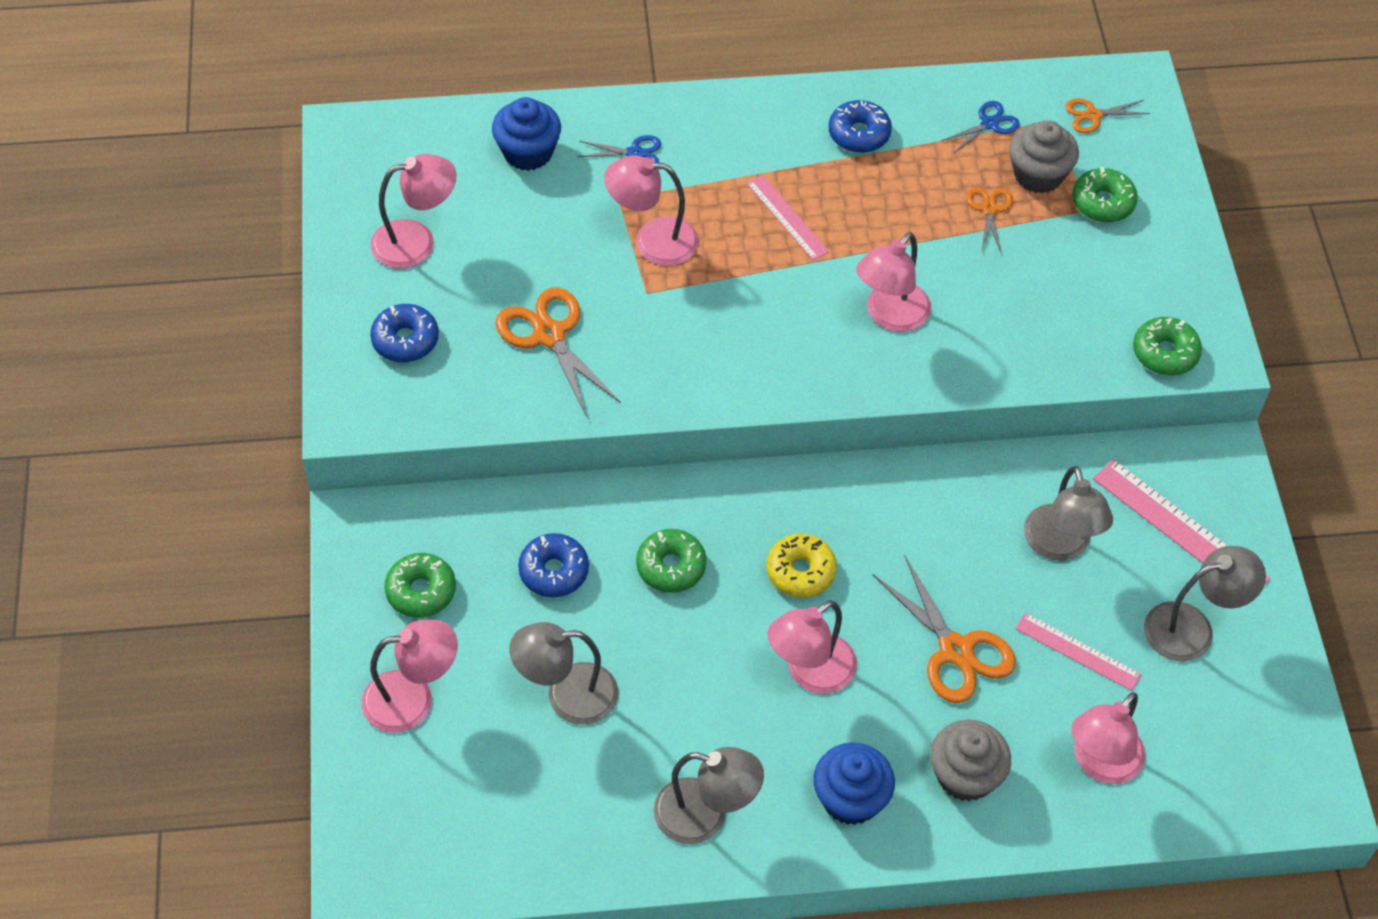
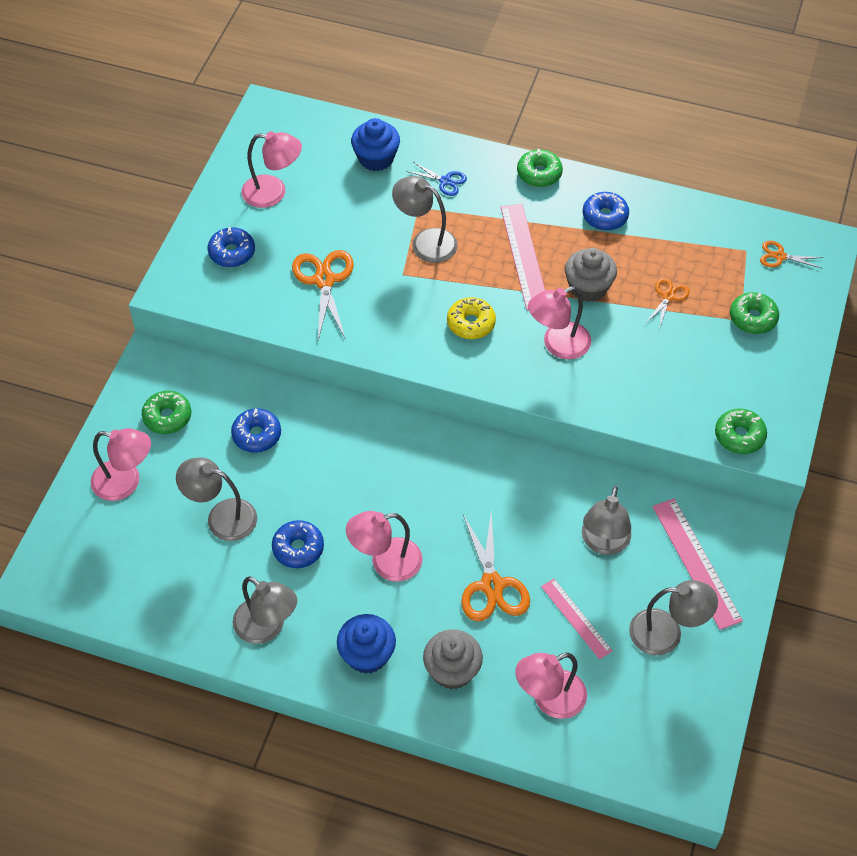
camera: 25 degrees right, 0 degrees up
(652, 240) = (425, 242): pink lamp -> grey lamp
(671, 566) = (333, 460): green donut -> green donut (539, 174)
(689, 698) = (298, 548): none -> blue donut
(787, 217) = (524, 256): pink ruler -> pink ruler, size x1.57
(800, 571) = (416, 494): yellow donut -> yellow donut (471, 323)
(990, 124) = (701, 238): blue scissors -> none
(1038, 175) = (716, 284): grey cupcake -> grey cupcake (588, 287)

